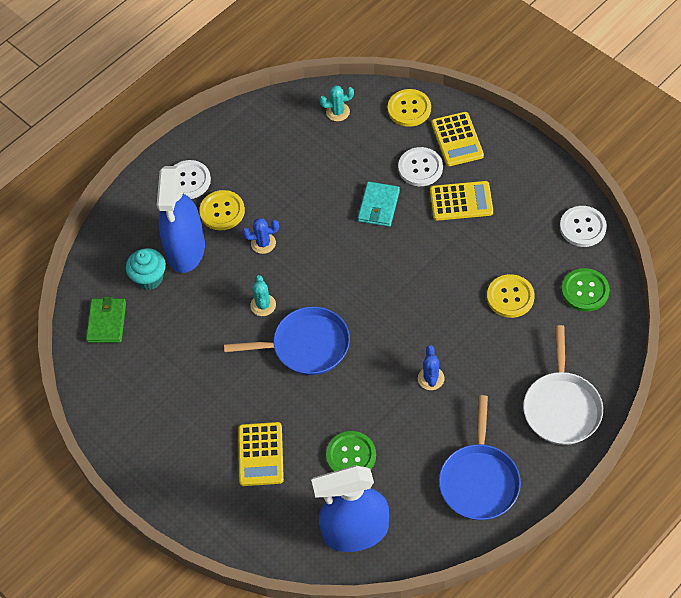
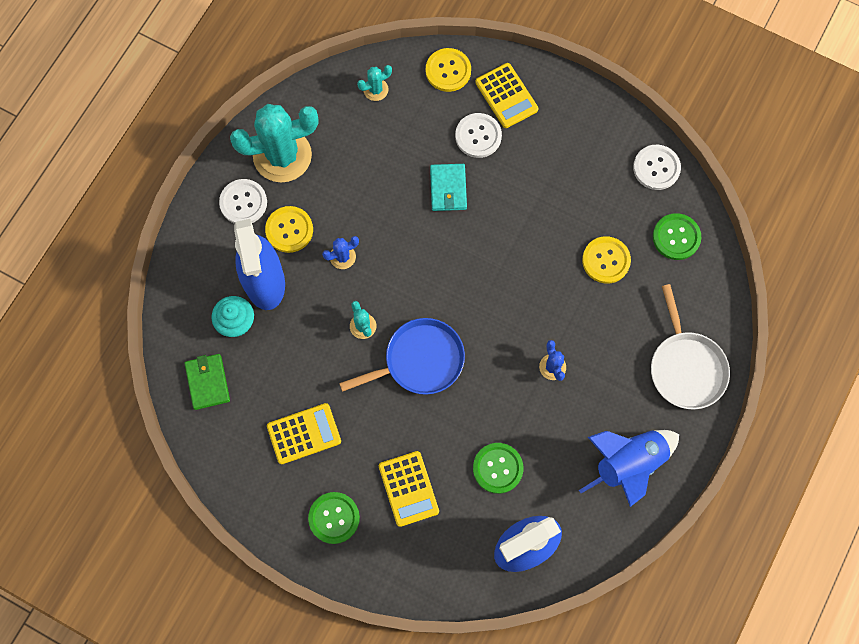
camera: 20 degrees left, 15 degrees up
(183, 464) = (334, 518): none -> green button
(236, 149) = (282, 155): none -> turquoise cactus
(461, 201) = (529, 165): yellow calculator -> yellow calculator (304, 433)
(479, 481) = (628, 464): blue pan -> blue rocket

